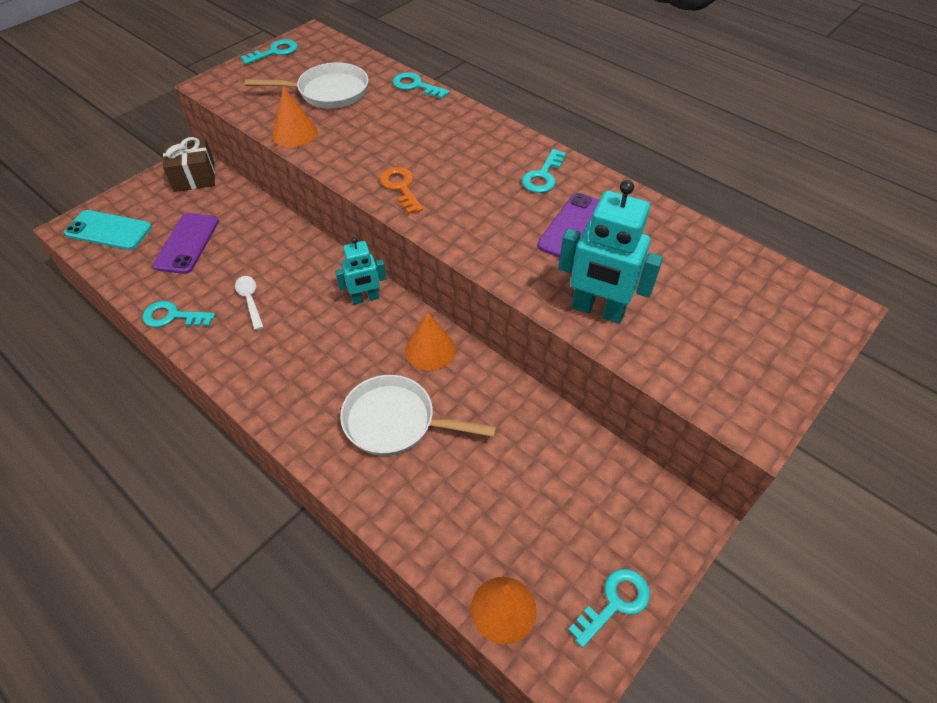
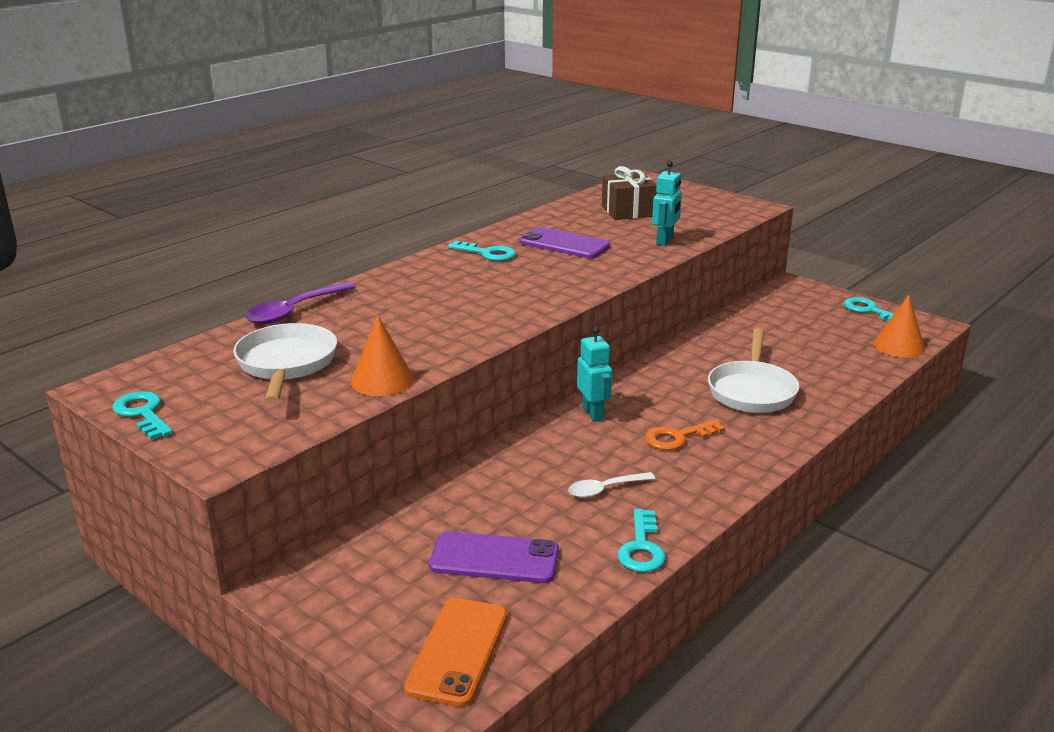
camera: 90 degrees left, 25 degrees down
(108, 230) = (458, 651): turquoise phone -> orange phone
(194, 176) = (327, 577): brown gift -> brown gift (628, 211)
(401, 187) = (502, 314): orange key -> orange key (678, 437)
(416, 86) = (294, 311): turquoise key -> purple spoon
(430, 350) = (660, 376): orange cone -> none
(597, 310) = (665, 241): turquoise robot -> turquoise robot, size x0.62

